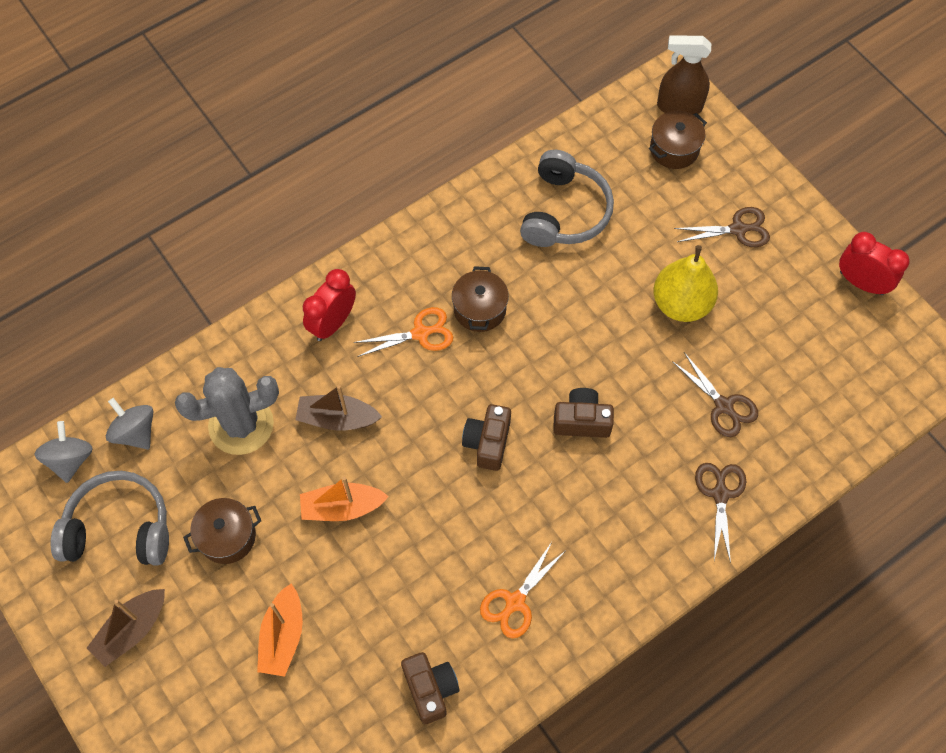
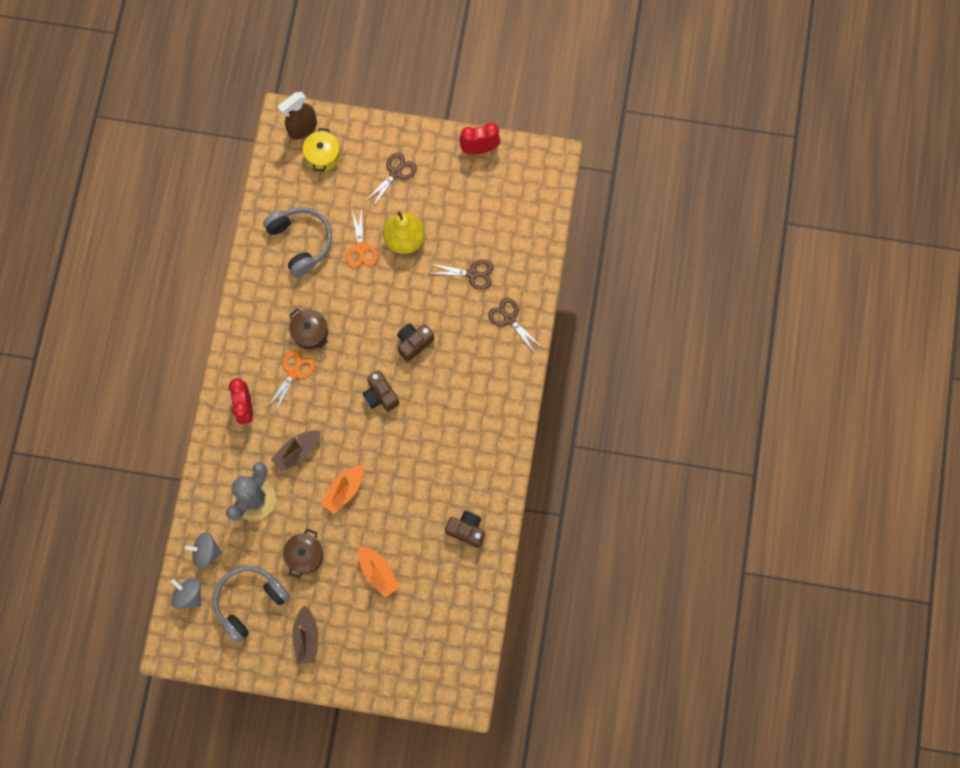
camera: 45 degrees left, 10 degrees up
(515, 602) = (465, 456): orange scissors -> orange scissors (360, 248)
(674, 149) = (323, 156): brown pot -> yellow pot

